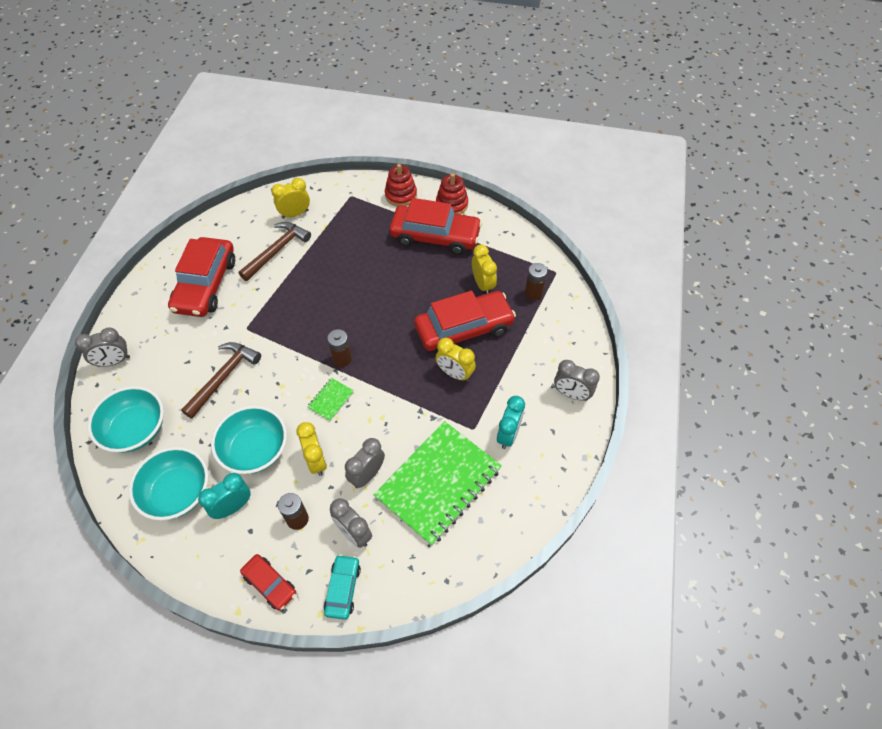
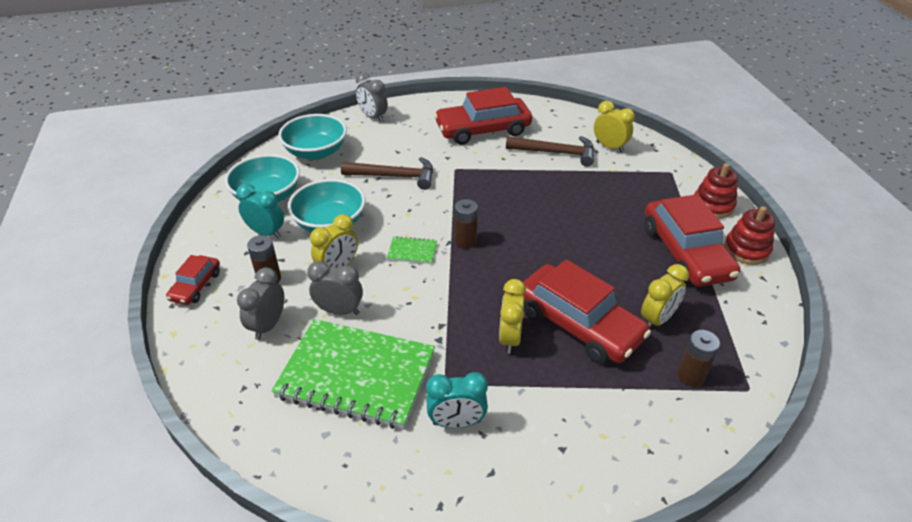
camera: 65 degrees right, 15 degrees down
(343, 589) = (204, 340): turquoise car -> none
(571, 394) = (563, 476): grey clock -> none

